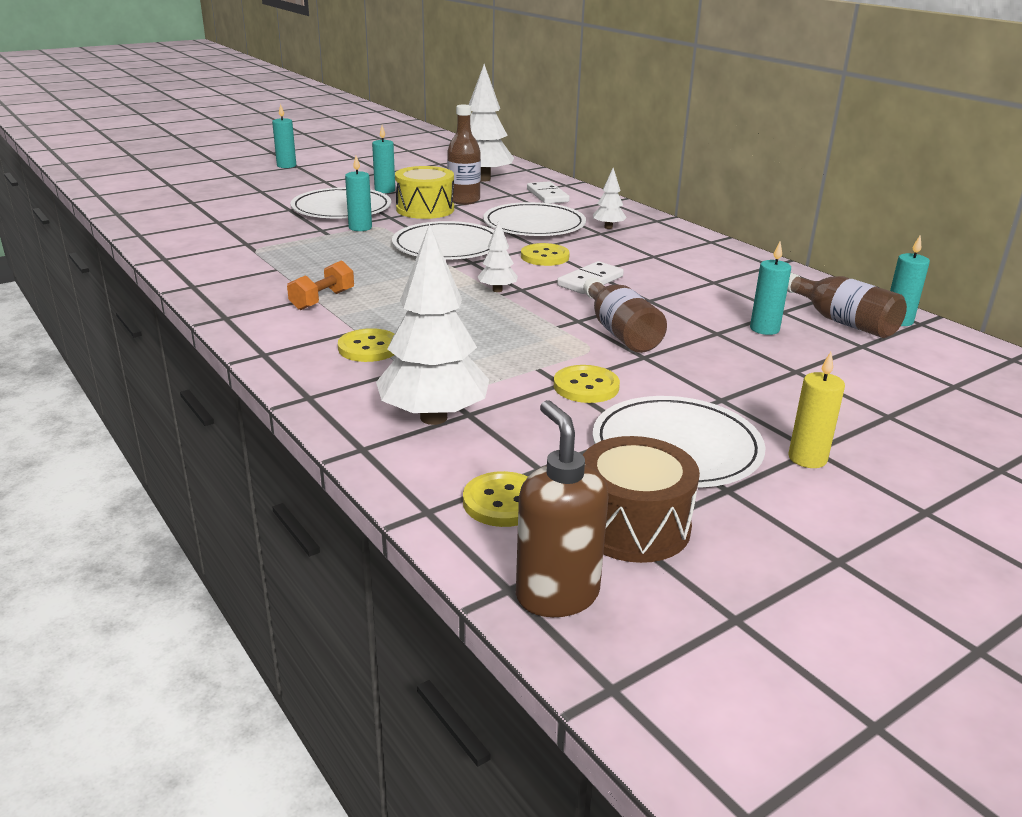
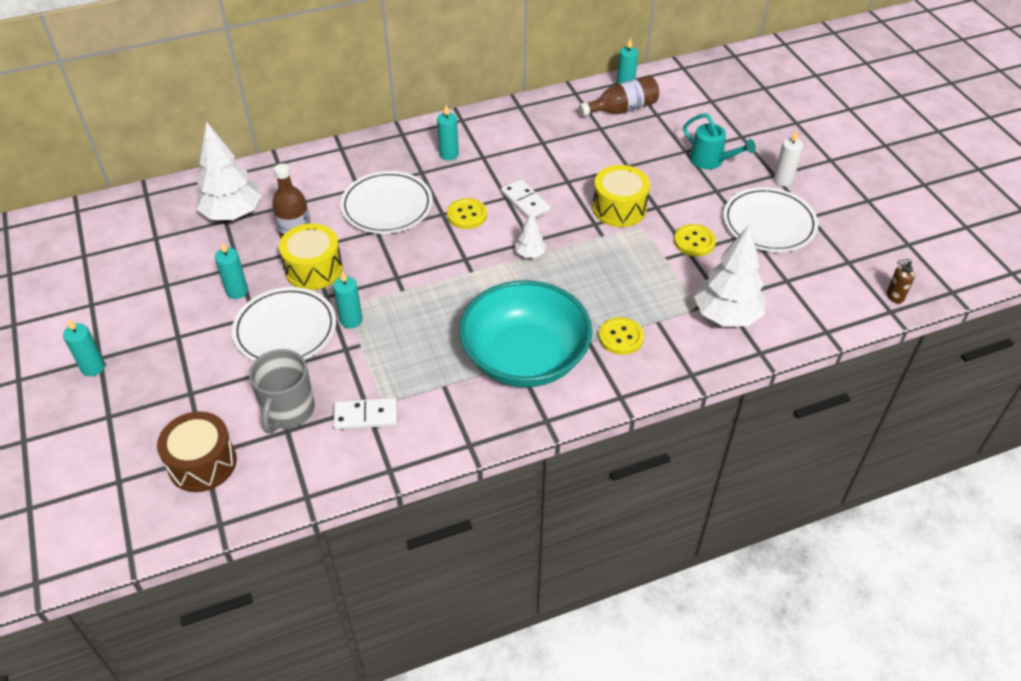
camera: 75 degrees left, 20 degrees up
(240, 219) = (288, 411): none -> grey mug
(322, 300) = (525, 358): orange dumbbell -> turquoise bowl
(447, 246) = (423, 268): white plate -> none
(503, 502) = (819, 301): yellow button -> none
(547, 195) = (307, 181): white domino -> white domino (365, 416)
(556, 595) = (895, 296): brown soap dispenser -> brown soap dispenser, size x0.55
(608, 227) = (410, 165): white tree -> none
(620, 332) = (619, 208): brown bottle -> yellow drum
(633, 526) = (841, 258): brown drum -> brown drum (202, 463)
(764, 329) = (626, 144): turquoise candle -> turquoise candle (449, 154)
(792, 391) = (711, 161): none -> turquoise watering can
(807, 458) = (783, 180): yellow candle -> white candle

